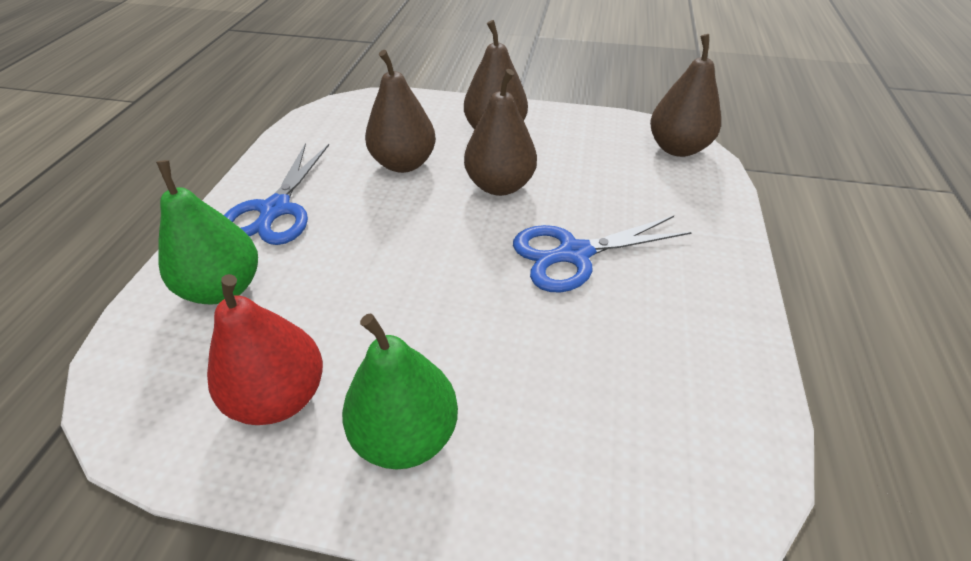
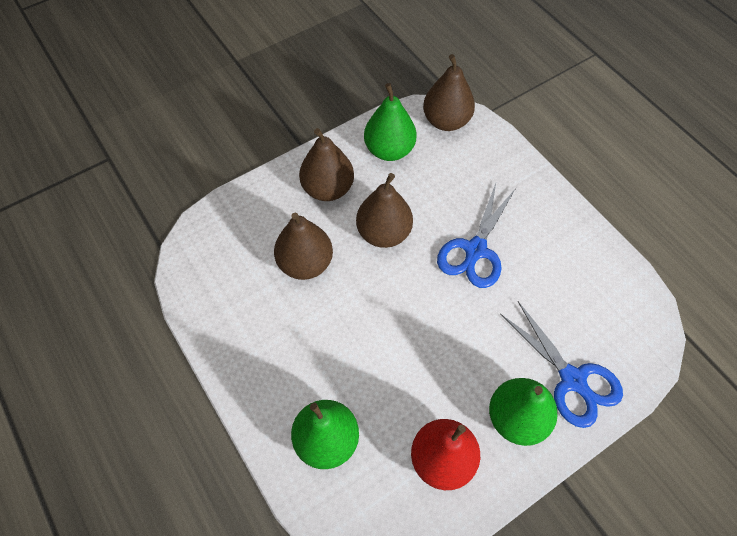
camera: 45 degrees left, 15 degrees up
(275, 210) = (276, 367): blue scissors -> blue scissors (572, 380)
(588, 137) = (389, 150): none -> green pear

